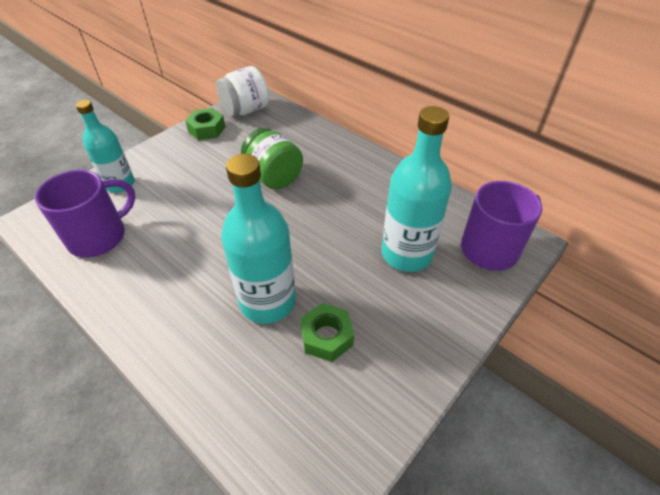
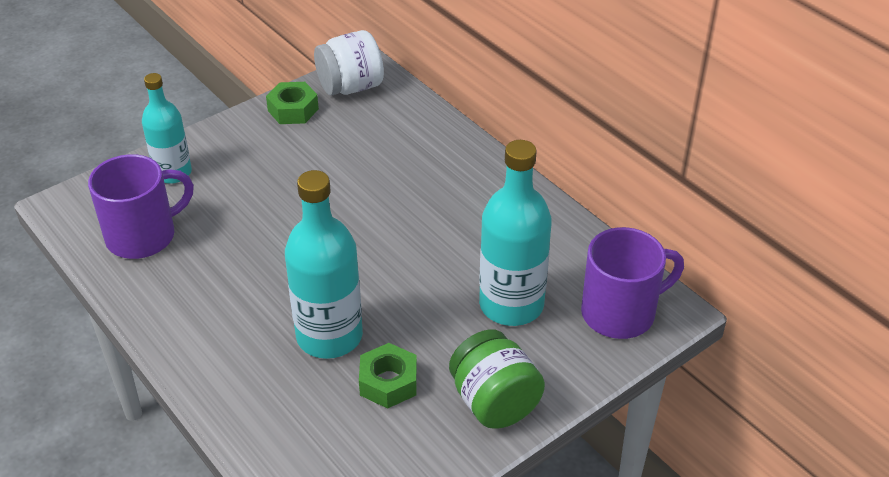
camera: 10 degrees right, 5 degrees down
(274, 177) = (369, 187): green jar -> green jar (494, 402)

